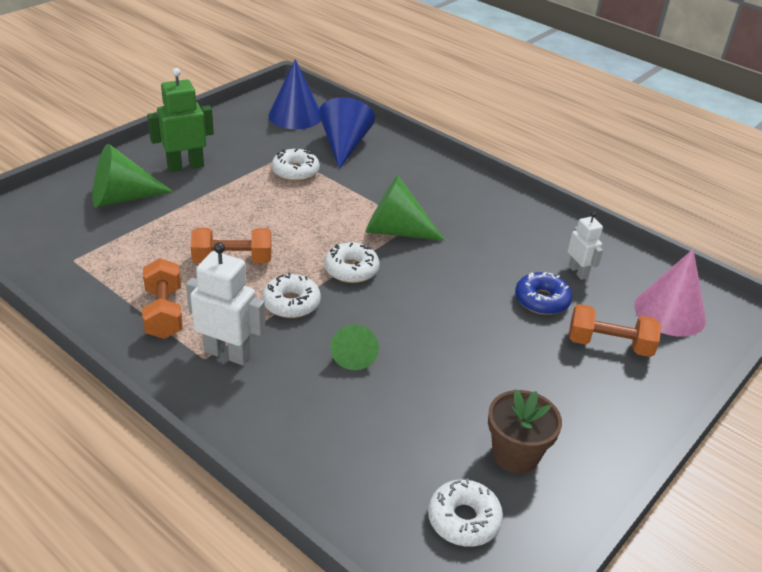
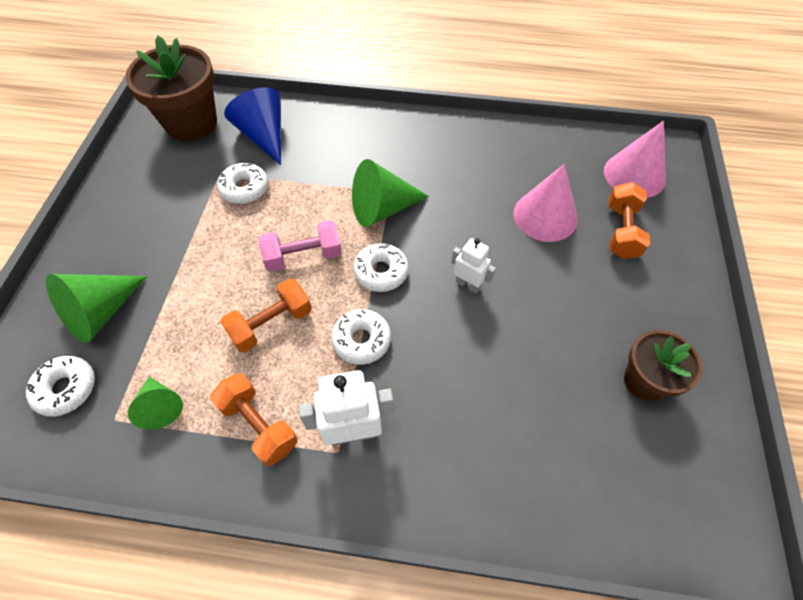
camera: 30 degrees left, 20 degrees up
(185, 166) = (134, 238): green robot -> none
(295, 116) = (191, 123): blue cone -> brown flower pot
(299, 232) = (303, 256): none -> pink dumbbell
(354, 354) = (456, 362): green cone -> green cone (161, 406)
(463, 519) = (661, 470): white donut -> white donut (66, 389)
(541, 300) = (545, 216): blue donut -> pink cone
(578, 272) = (547, 172): white robot -> white robot (468, 284)
(609, 345) = (621, 231): orange dumbbell -> orange dumbbell turned 60 degrees counterclockwise

